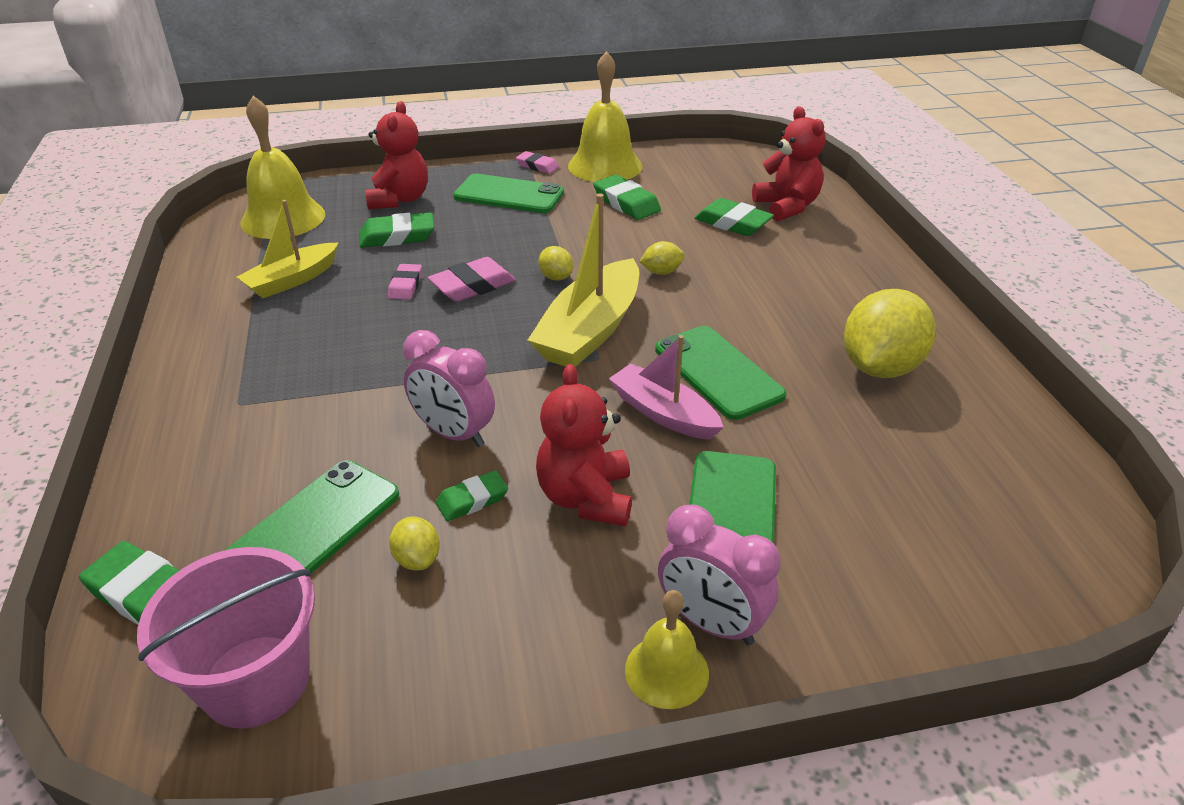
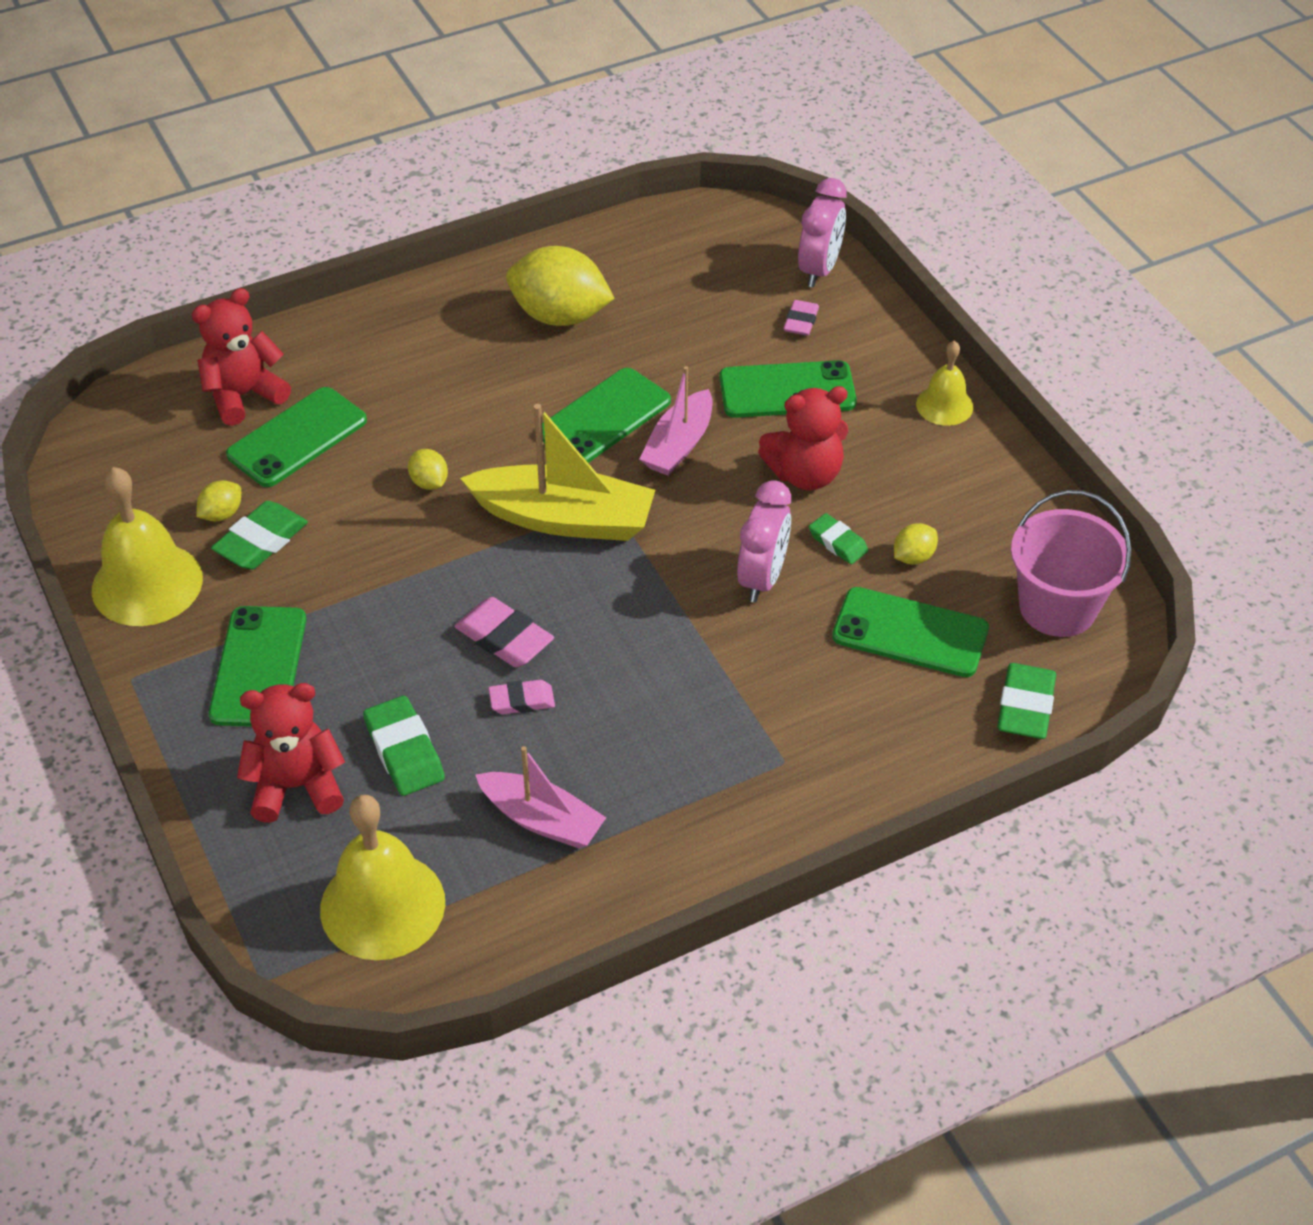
camera: 105 degrees left, 10 degrees up
(292, 280) = (542, 820): yellow boat -> pink boat
(537, 166) = (158, 658): pink eraser -> pink eraser (801, 321)
(556, 277) = (465, 569): yellow lemon -> yellow lemon (222, 514)
(711, 623) = (895, 389): pink clock -> pink clock (819, 270)
(732, 223) = (297, 437): green eraser -> green phone

